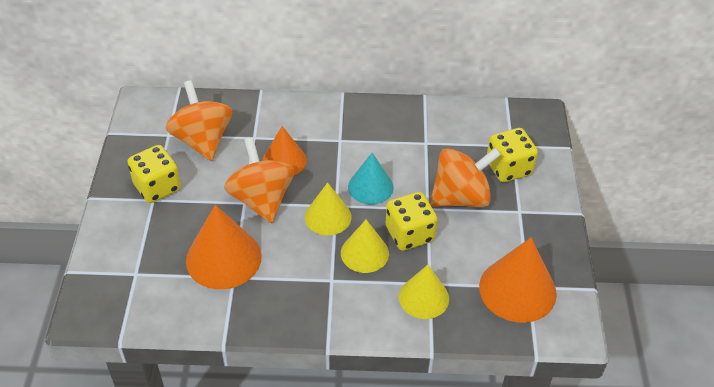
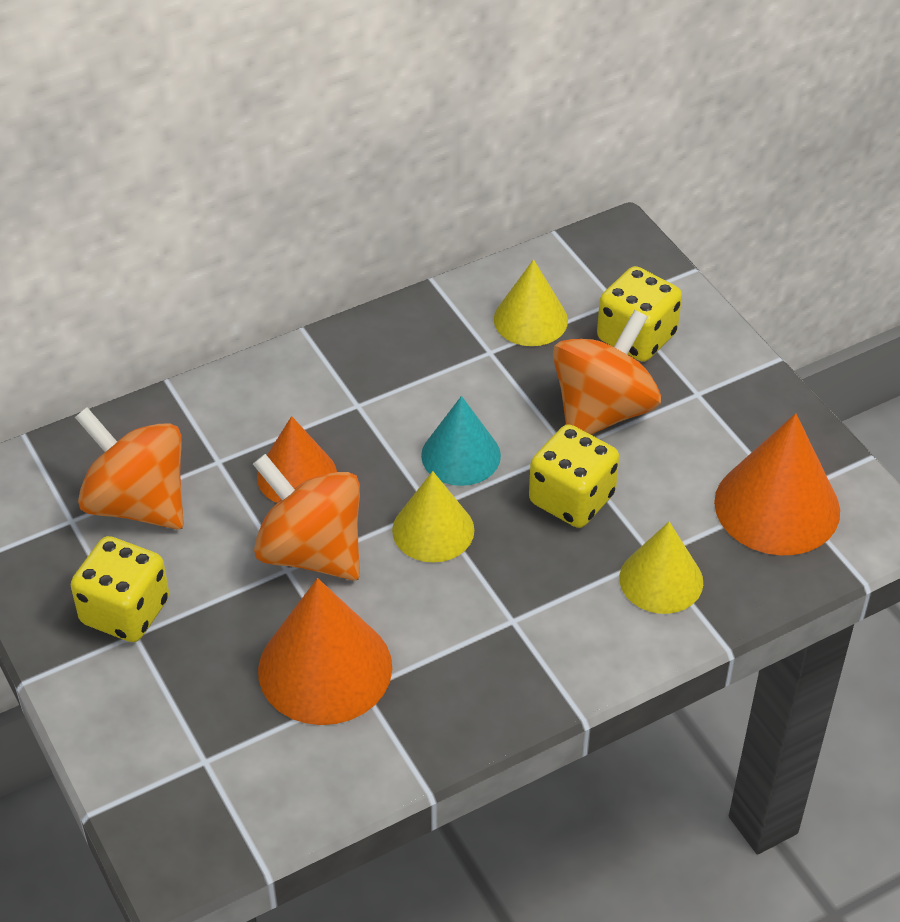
camera: 30 degrees left, 0 degrees up
(364, 253) = (529, 557): yellow cone -> yellow cone (530, 319)

